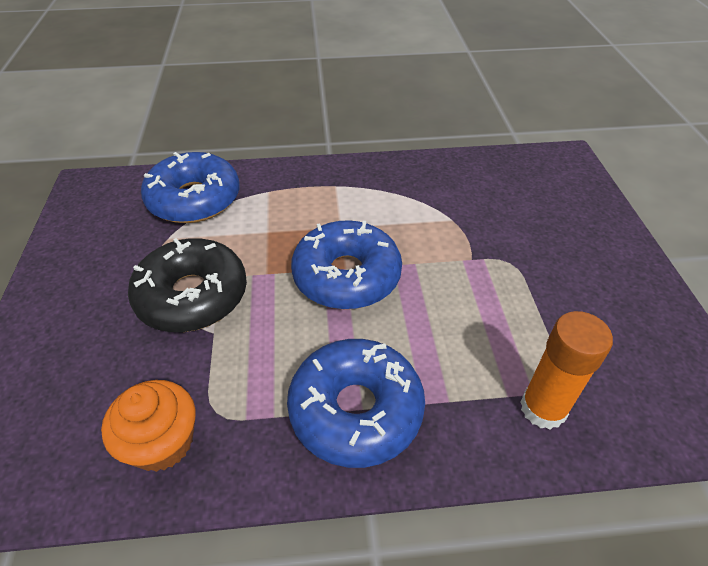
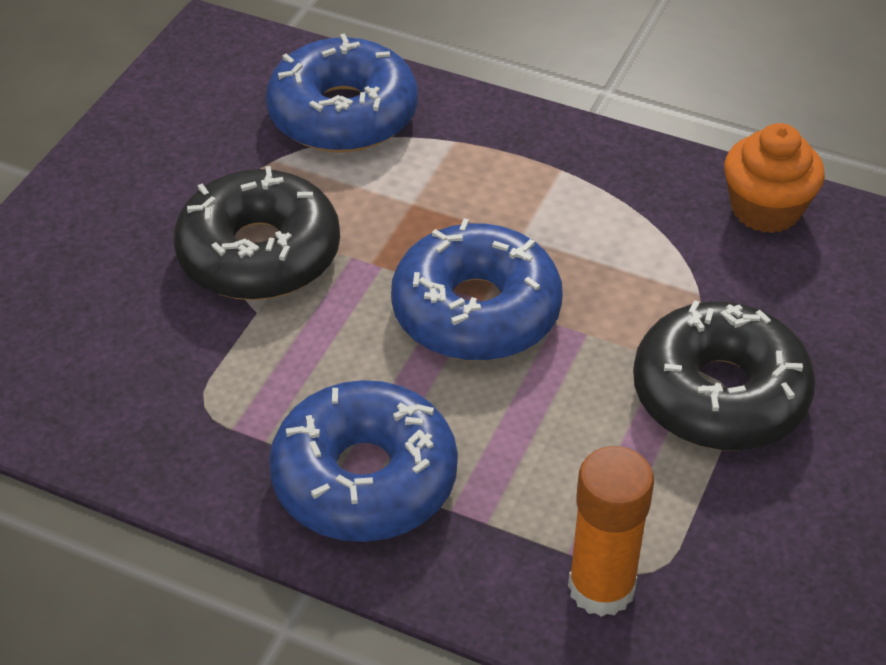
camera: 30 degrees right, 0 degrees up
(162, 442) = (128, 411): orange cupcake -> orange cupcake (766, 209)
(506, 266) = (719, 394): none -> black donut

